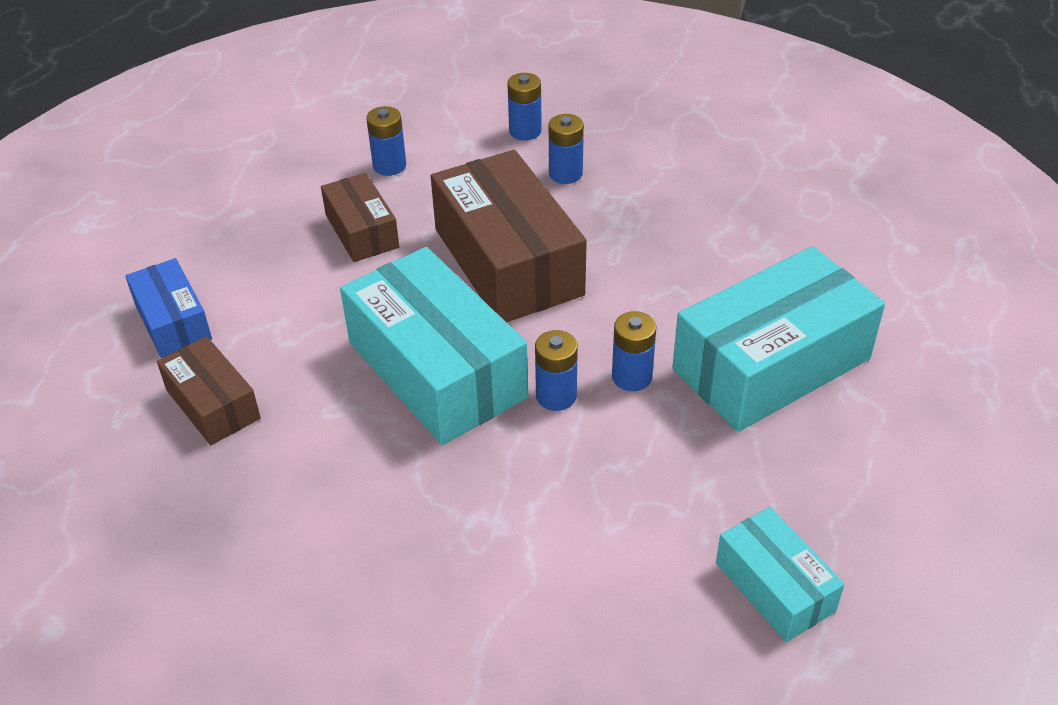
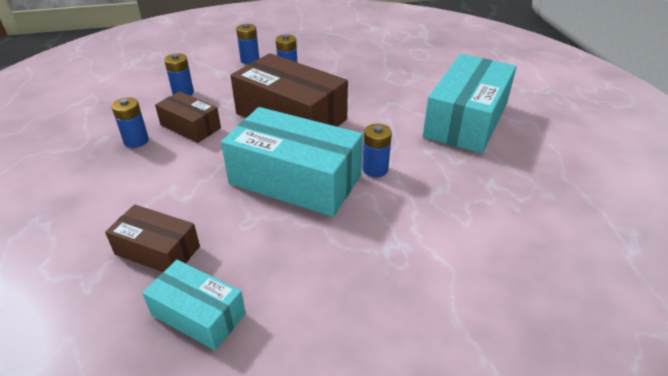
camera: 30 degrees left, 5 degrees down
(173, 322) = (91, 212): blue box -> none
(632, 377) = (406, 147): blue battery -> blue battery (136, 141)
(774, 587) = (572, 217): turquoise box -> turquoise box (198, 314)

